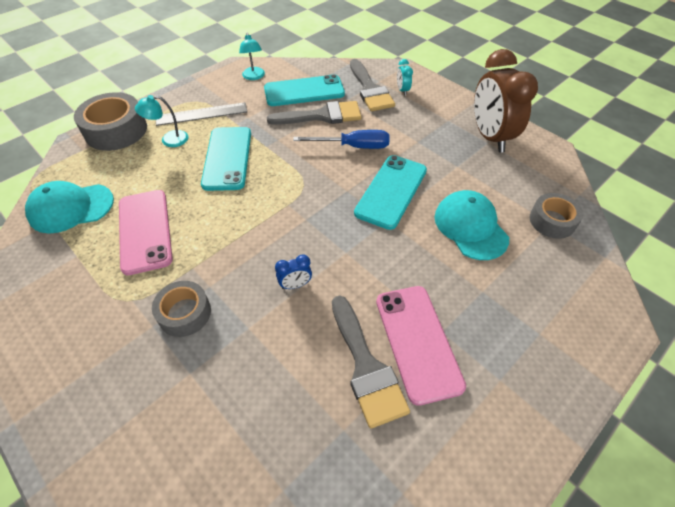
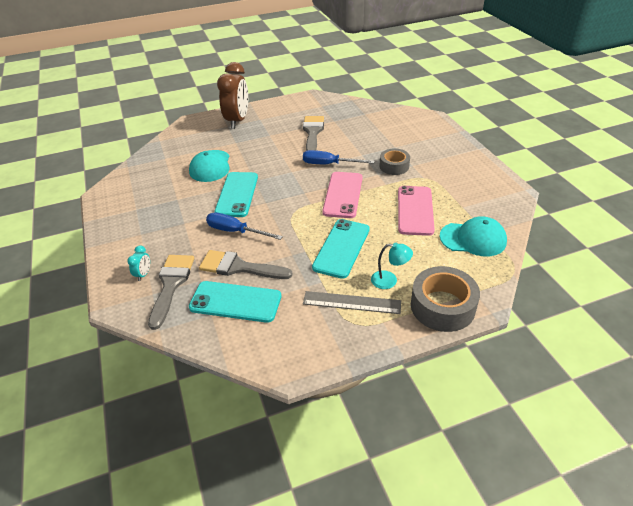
camera: 155 degrees left, 10 degrees down
(254, 77) = (276, 342): turquoise lamp -> none
(295, 285) = (329, 164): blue clock -> blue screwdriver
(391, 191) = (237, 194): turquoise phone -> turquoise phone turned 45 degrees counterclockwise
(418, 342) = (283, 134): pink phone -> pink phone (343, 195)
(490, 137) = (129, 212): brown clock -> brown clock (237, 121)
(552, 221) = (162, 158): grey tape -> none

